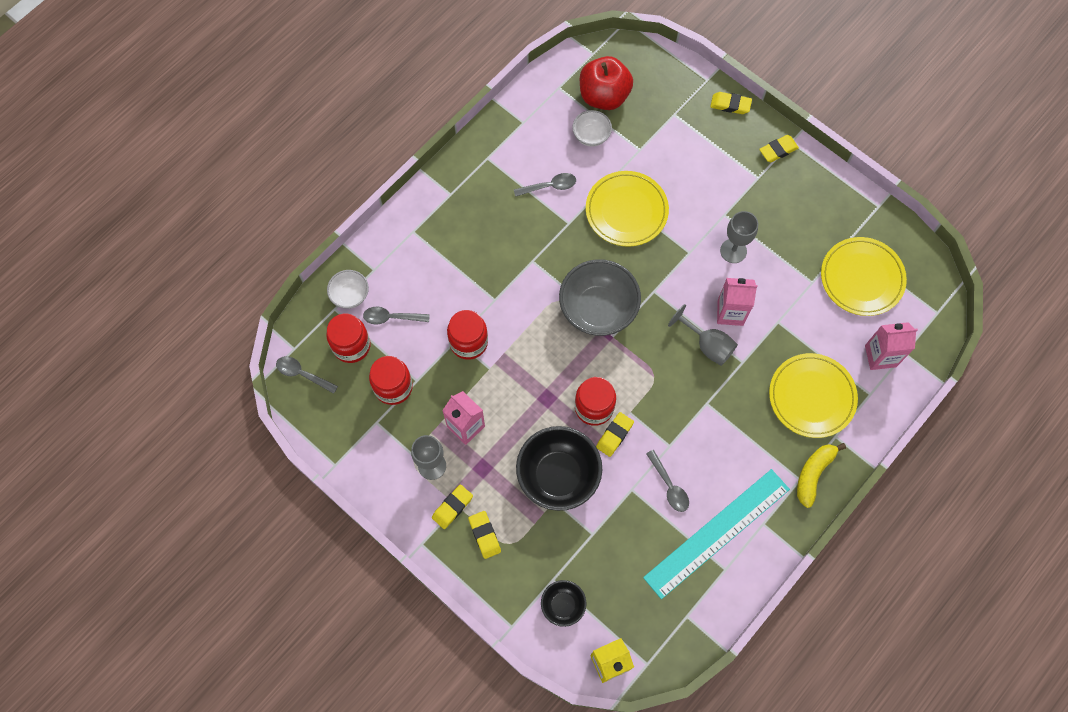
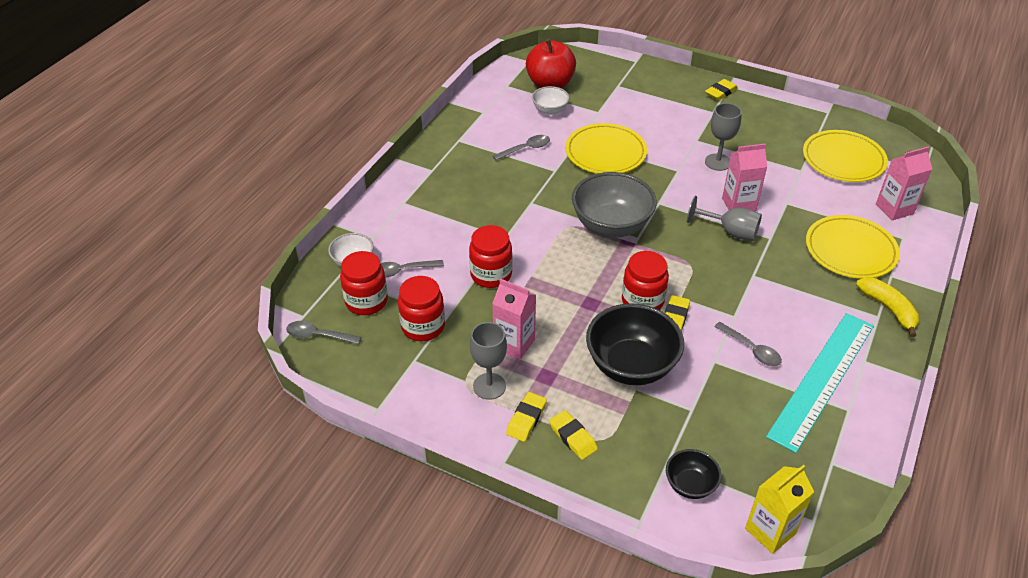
camera: 15 degrees left, 25 degrees down
(730, 105) = (664, 72): yellow eraser -> none
(813, 474) = (888, 309): yellow banana -> yellow banana turned 135 degrees clockwise

